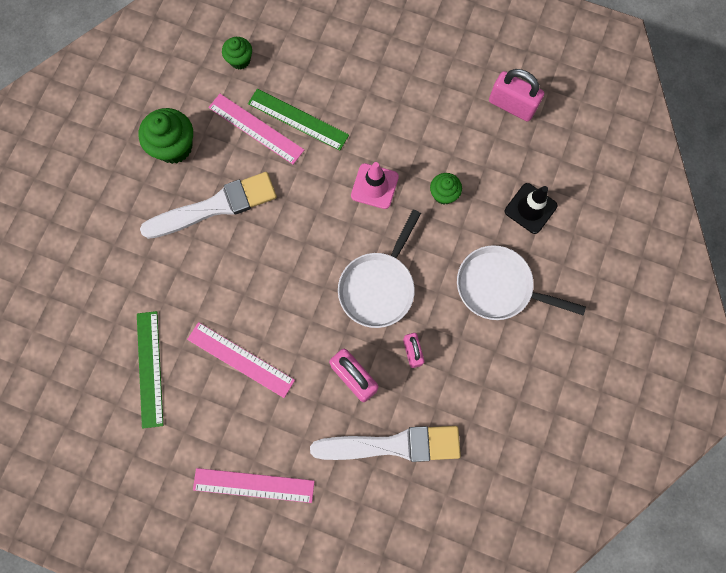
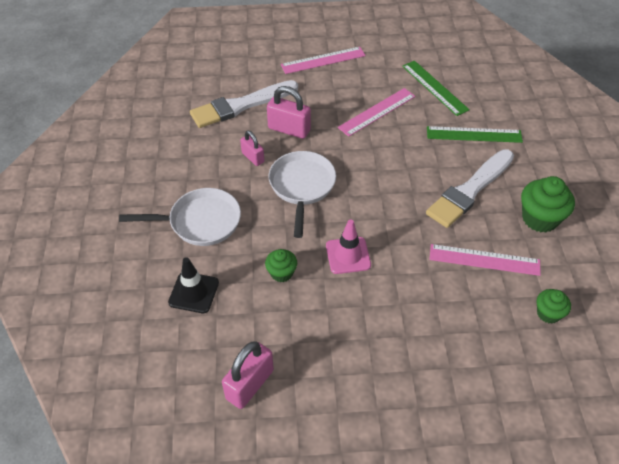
camera: 155 degrees right, 25 degrees down
(240, 359) = (377, 112): pink ruler -> pink ruler turned 45 degrees counterclockwise
(298, 119) = (453, 283): green ruler -> green ruler (474, 134)
(512, 105) = (250, 384): pink padlock -> pink padlock turned 60 degrees counterclockwise

